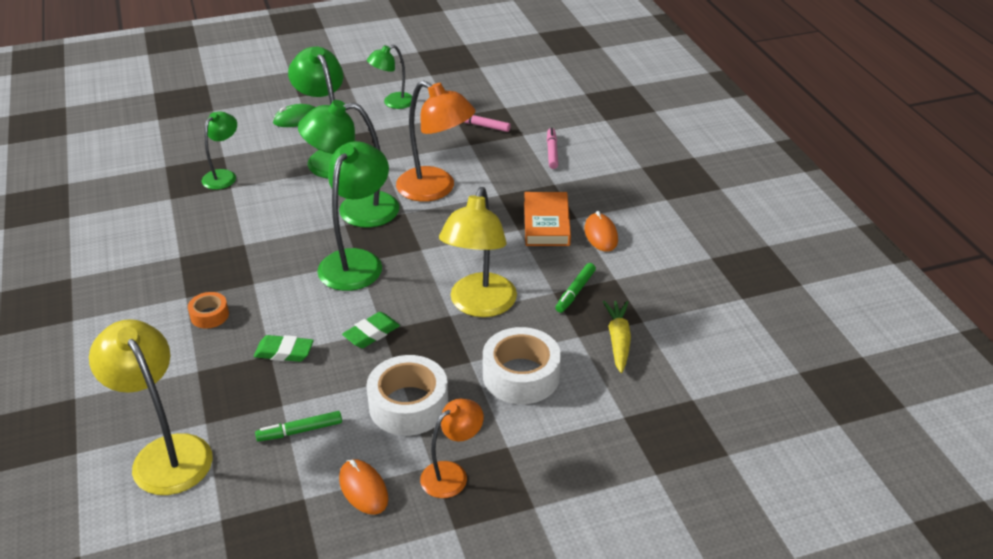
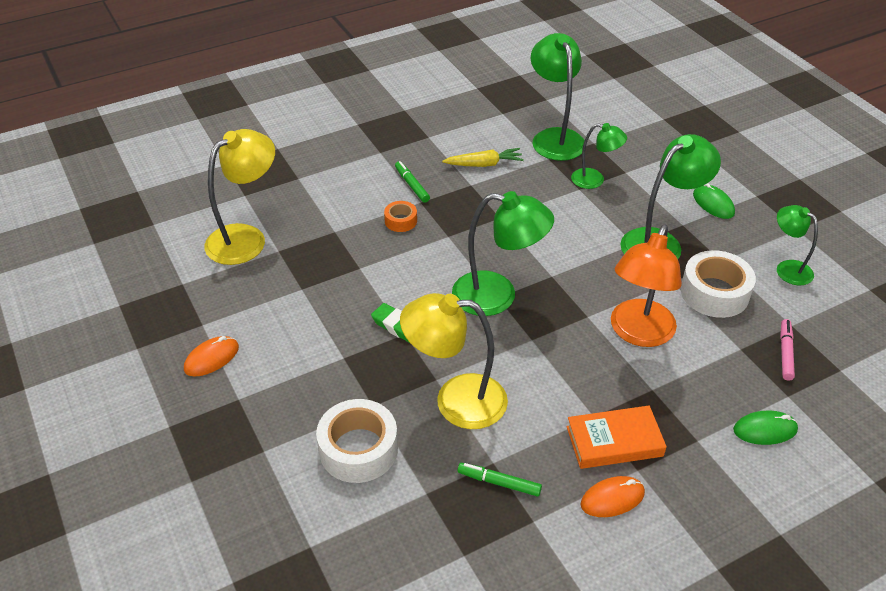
camera: 80 degrees right, 5 degrees up
(284, 352) = (364, 275): green eraser -> none
(300, 431) = (273, 306): green marker -> green marker (412, 185)
(355, 210) = (577, 278): green lamp -> green lamp (555, 137)
(408, 405) = (309, 370): white tape -> white tape (714, 293)
(452, 474) = (229, 414): orange lamp -> none
(552, 152) = (765, 430): pink marker -> green mouse
(618, 340) = (426, 532): yellow carrot -> yellow carrot (484, 164)

